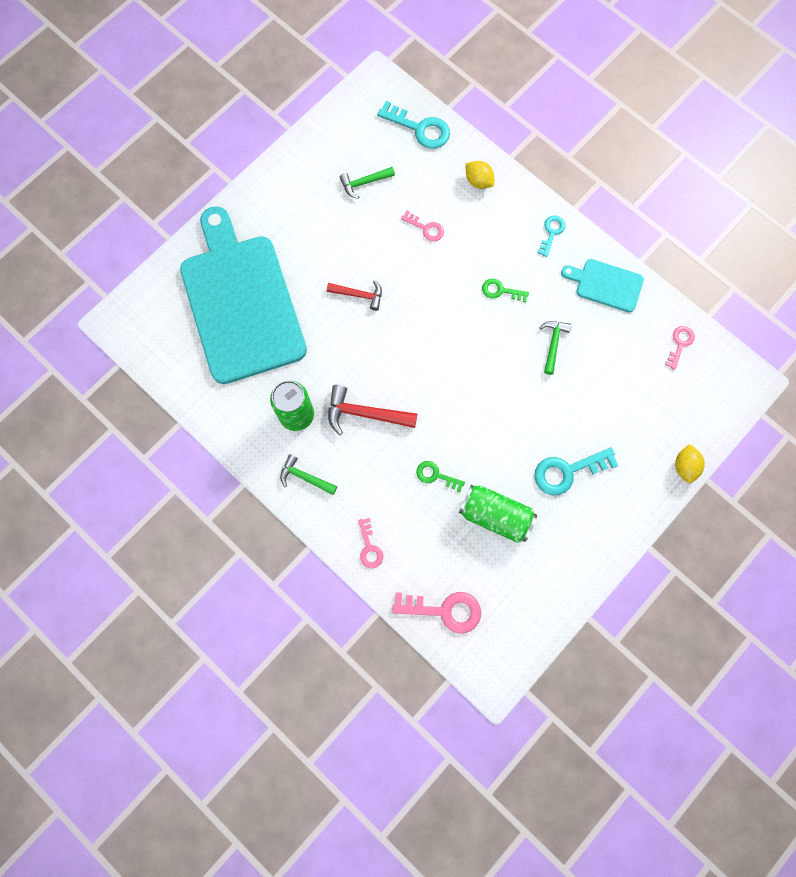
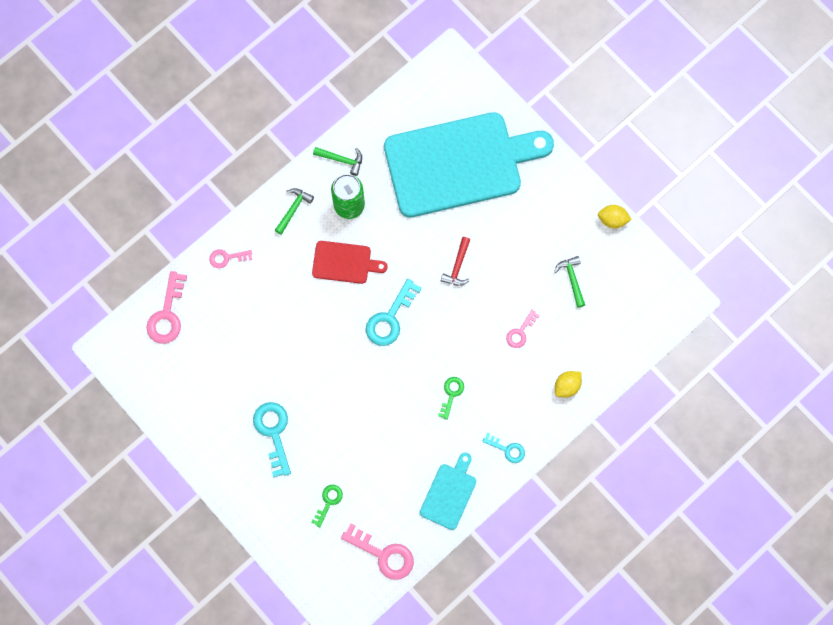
camera: 95 degrees right, 0 degrees up
(364, 414) = (344, 263): red hammer -> red cutting board
(420, 128) = (628, 336): turquoise key -> turquoise key (390, 318)
(436, 475) = (282, 318): green key -> green key (328, 502)
(495, 516) = (241, 365): green can -> none
(553, 344) = (394, 436): green hammer -> green hammer (342, 160)
(680, 344) = (383, 554): pink key -> pink key, size x1.71
(685, 466) = (266, 538): yellow lemon -> yellow lemon (612, 220)

